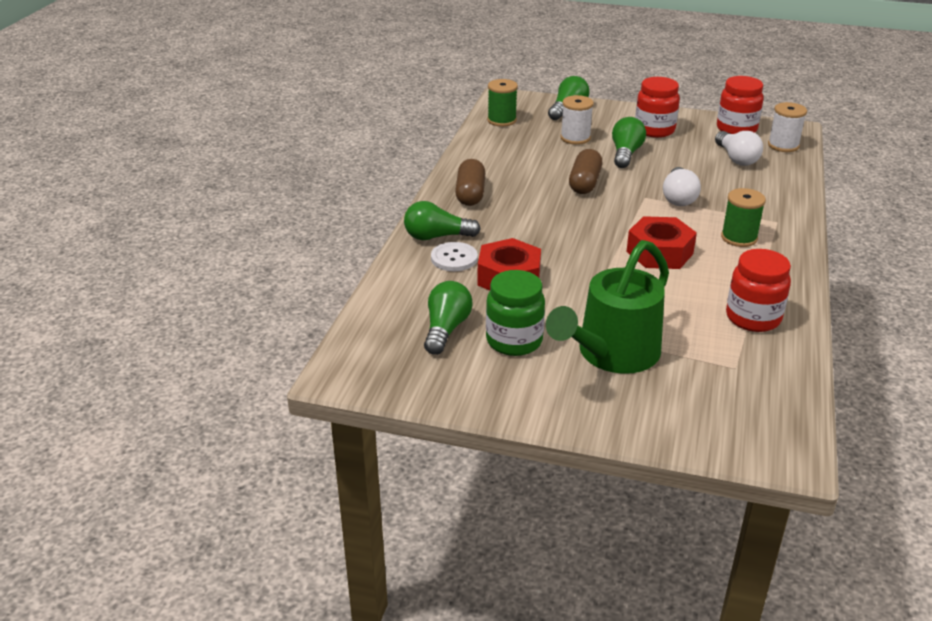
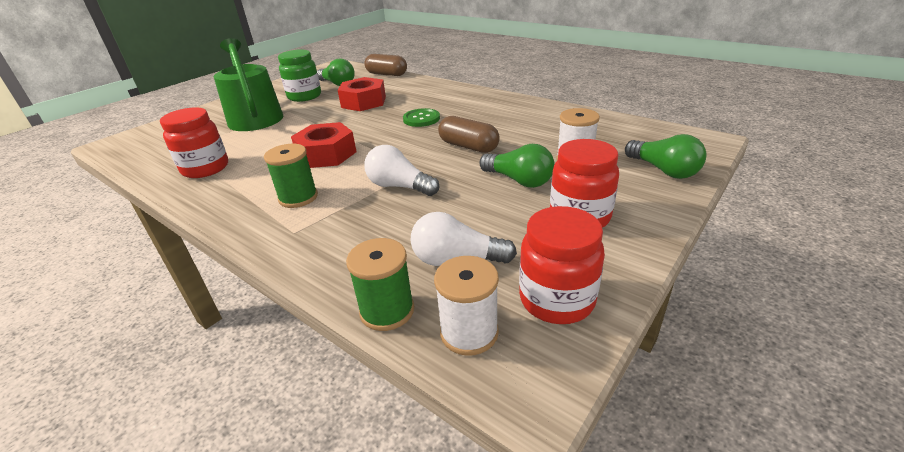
camera: 115 degrees right, 0 degrees up
(437, 237) = (434, 89): green light bulb -> none
(454, 258) = (403, 91): white button -> none
(470, 194) = (485, 103): brown capsule -> brown capsule (386, 74)
(502, 120) = (635, 130): green spool -> green spool (387, 310)
(538, 222) = (421, 119): none -> green button

